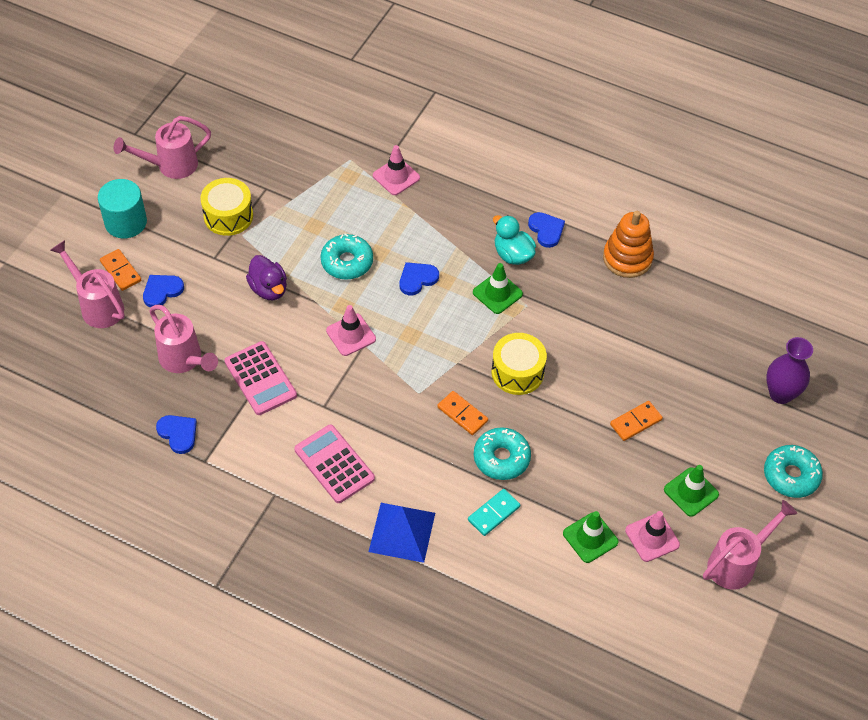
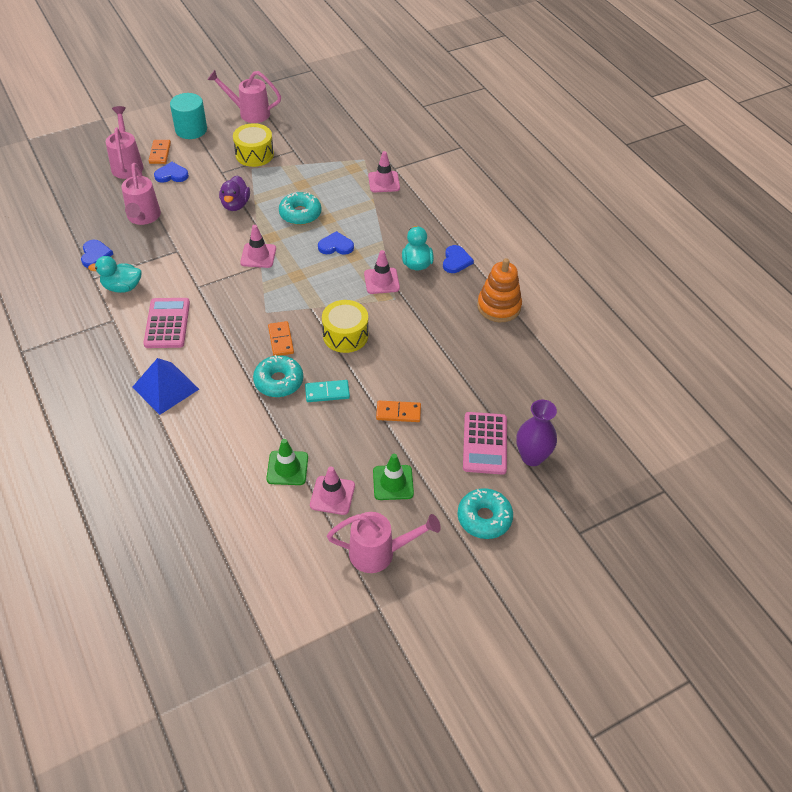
camera: 35 degrees right, 5 degrees down
(246, 453) = (122, 287): none -> turquoise duck
(260, 378) = (176, 251): pink calculator -> pink calculator (485, 443)
(494, 513) = (237, 412): turquoise domino -> turquoise domino (327, 392)
(497, 293) = (381, 281): green traffic cone -> pink traffic cone

